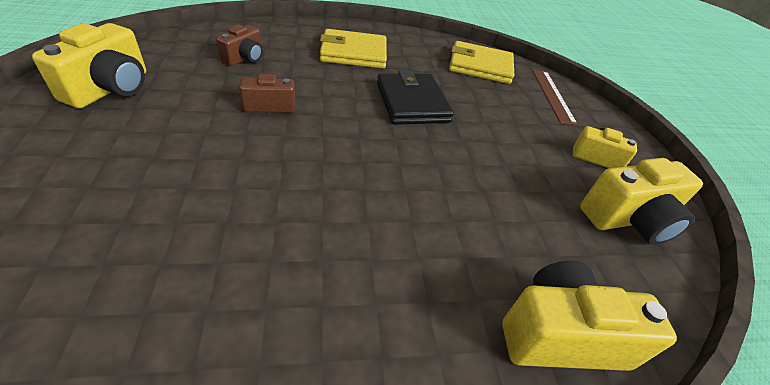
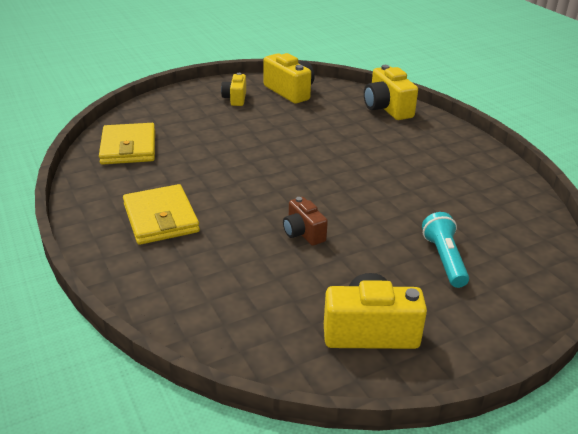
camera: 105 degrees left, 10 degrees down
(123, 176) = (444, 259): none -> turquoise flashlight
(244, 58) = (235, 280): brown camera -> none
(412, 103) = (231, 170): black wallet -> none
(552, 95) = (157, 114): brown ruler -> none

